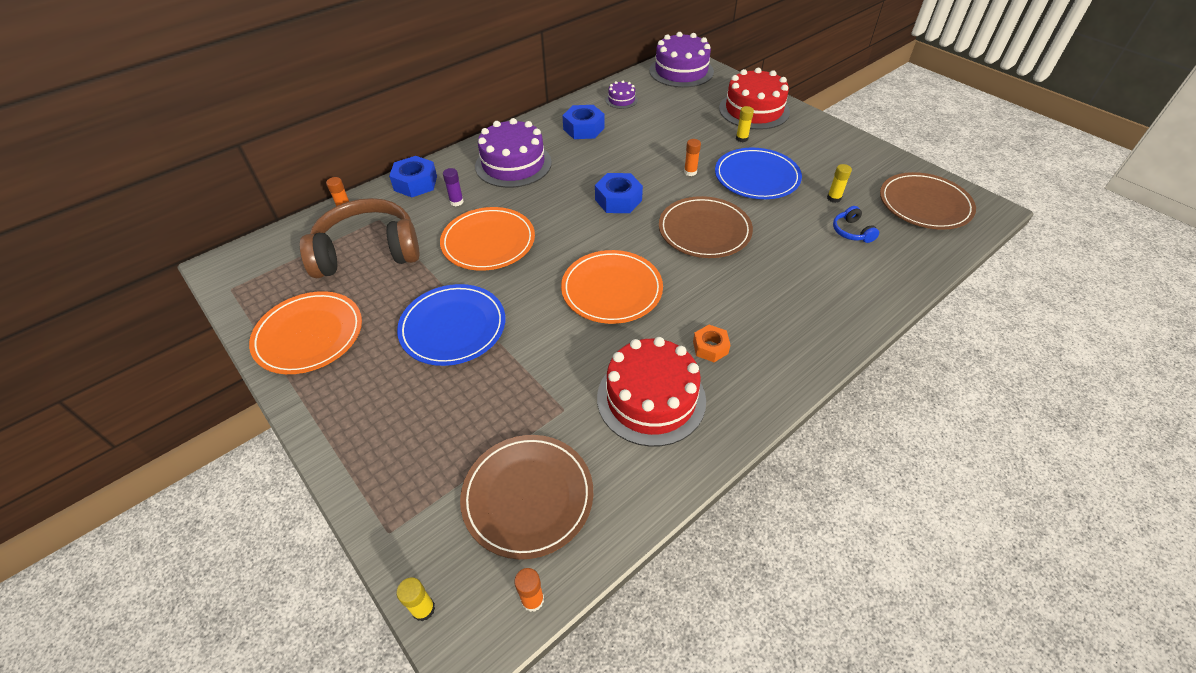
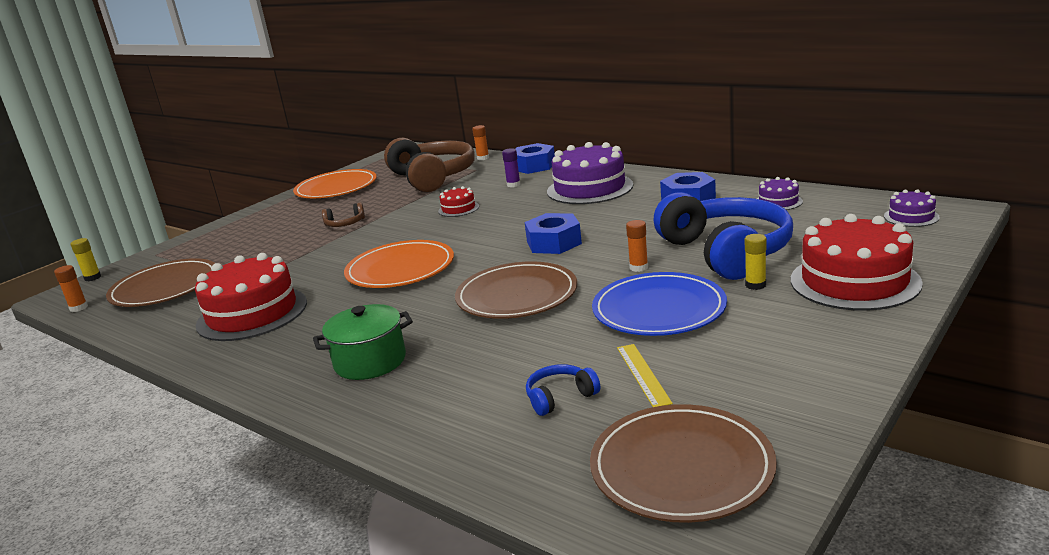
camera: 80 degrees right, 25 degrees down
(453, 327) = (345, 224): blue plate -> brown headphones
(488, 242) = (458, 209): orange plate -> red cake
(681, 71) = (911, 217): purple cake -> purple cake, size x0.47
(688, 136) = (726, 252): none -> blue headphones
(710, 347) = (317, 330): orange nut -> none
(779, 314) = (370, 361): none -> green pot
(834, 198) = (643, 374): yellow glue stick -> yellow ruler

